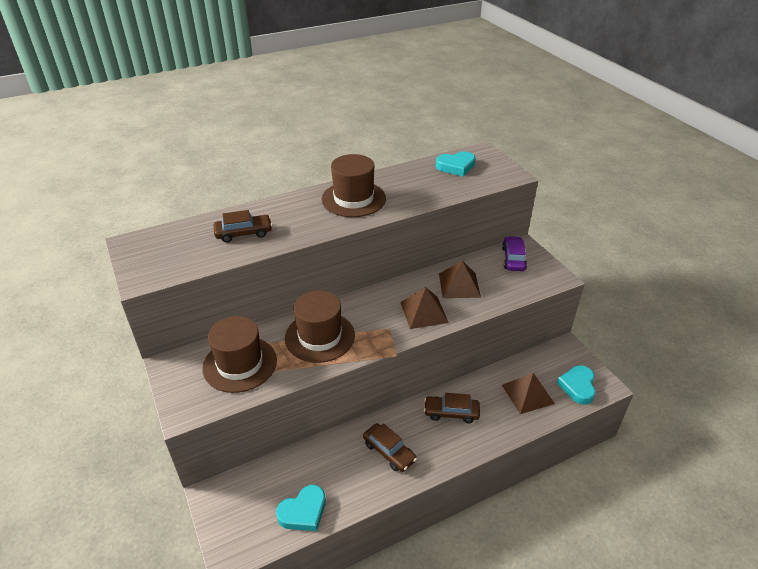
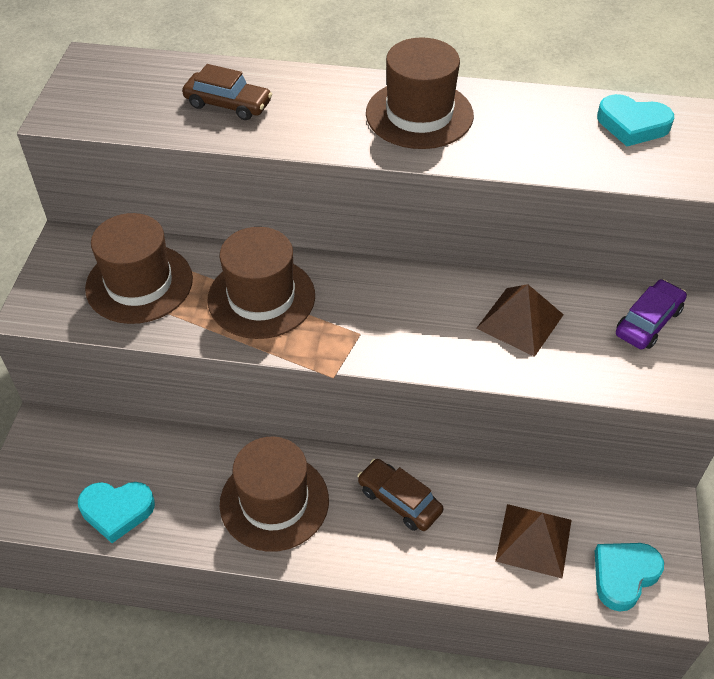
camera: 35 degrees right, 10 degrees up
(389, 452) = (274, 502): brown car -> brown hat
(424, 312) = (429, 335): brown pyramid -> none

